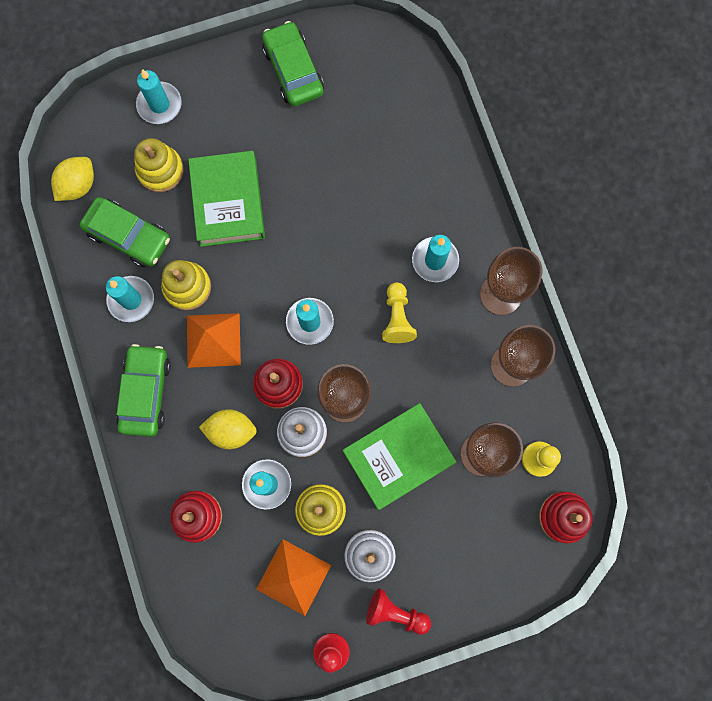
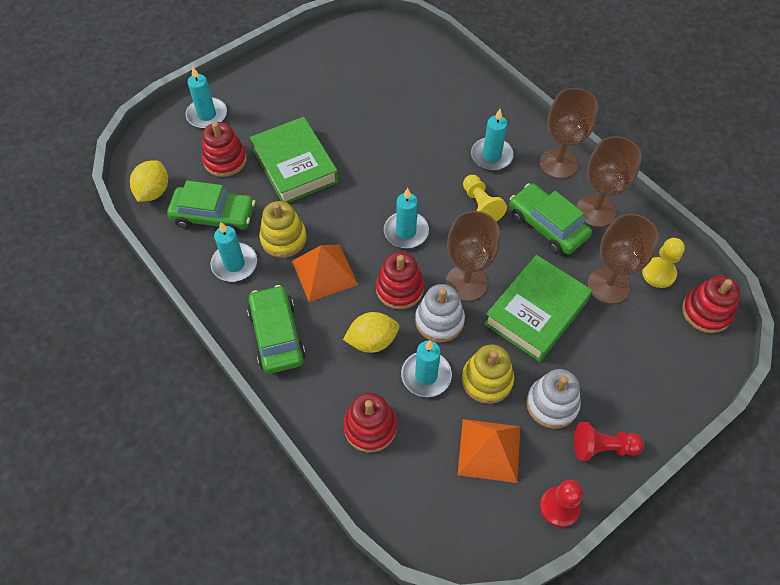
camera: 20 degrees left, 20 degrees down
(160, 170) = (225, 160): yellow stacking toy -> red stacking toy
(293, 70) = (312, 63): green car -> green car (547, 225)

